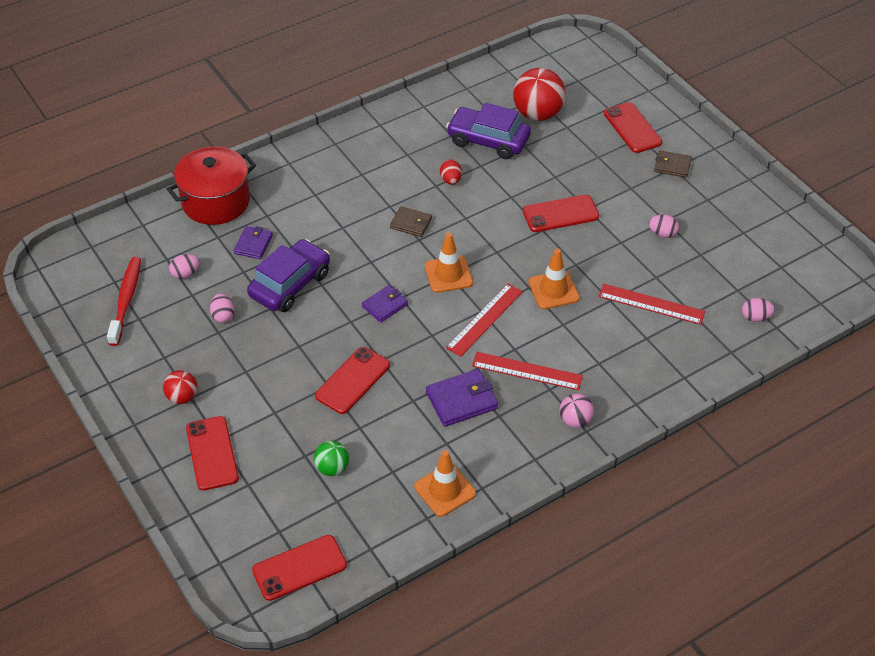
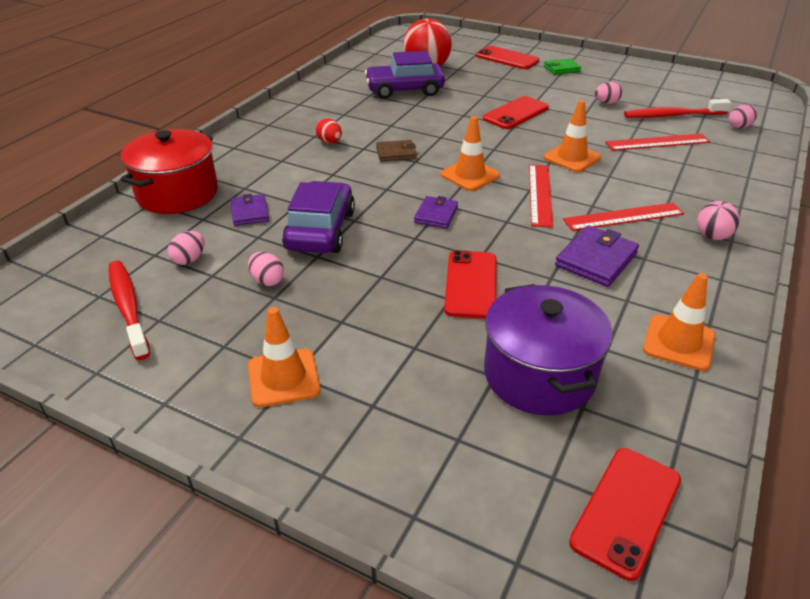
camera: 30 degrees left, 10 degrees down
(182, 397) = (283, 378): red ball -> orange traffic cone
(212, 453) = (378, 424): red phone -> none
(332, 468) = (539, 375): green ball -> purple pot
(450, 180) = (400, 119): red egg -> red egg (329, 142)
(672, 166) = (561, 69): brown wallet -> green wallet
(707, 276) = (672, 115): none -> red toothbrush

